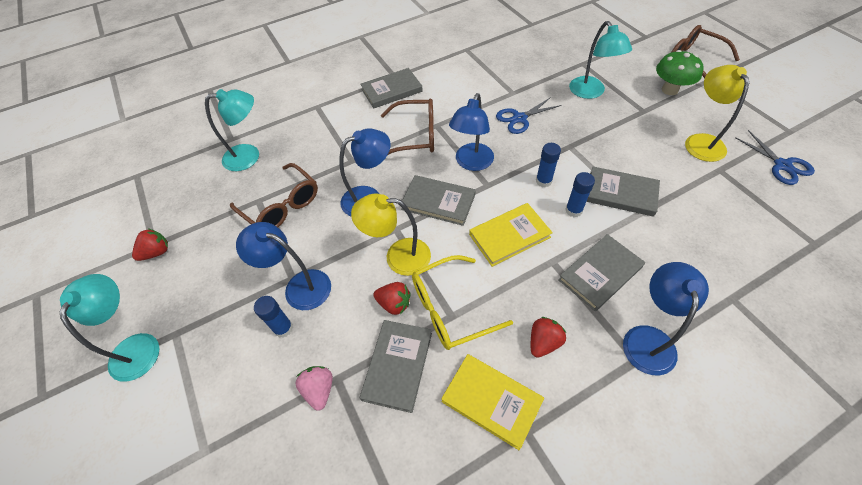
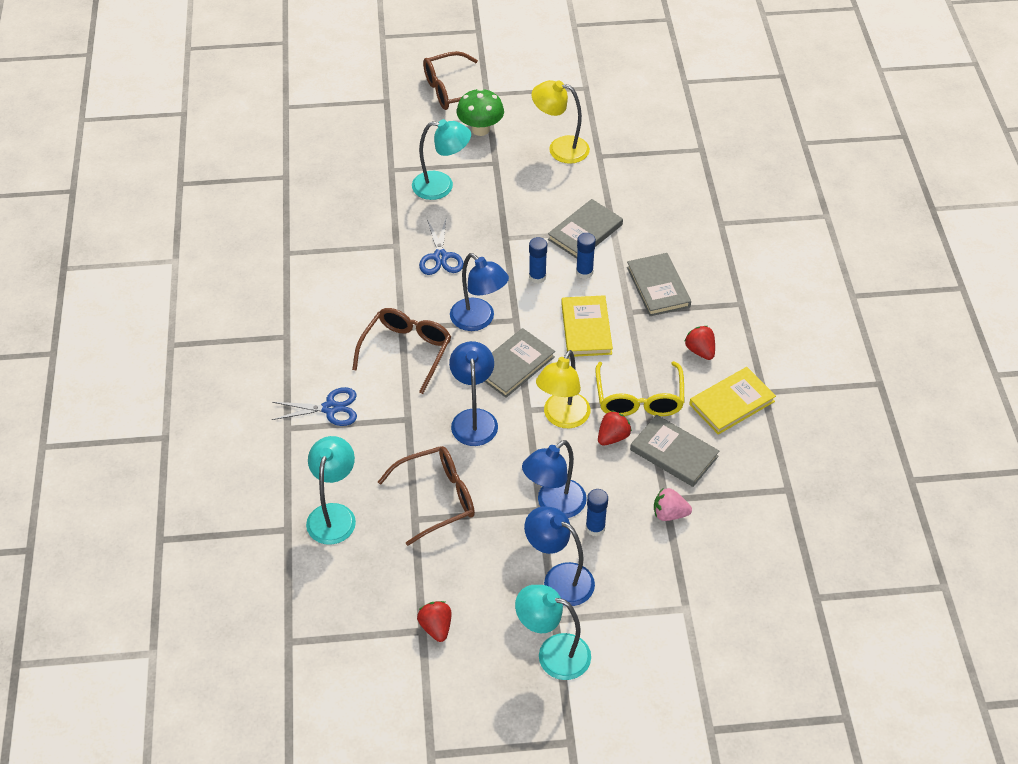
camera: 70 degrees left, 5 degrees down
(391, 90) = (312, 347): grey book -> none
(648, 338) = (728, 288): blue lamp -> blue lamp (559, 579)
(782, 165) = (619, 117): blue scissors -> blue scissors (330, 408)

